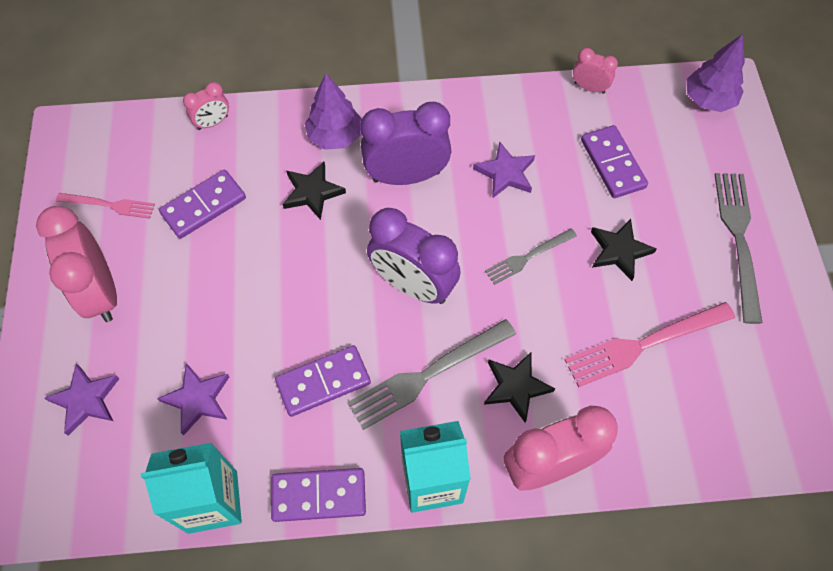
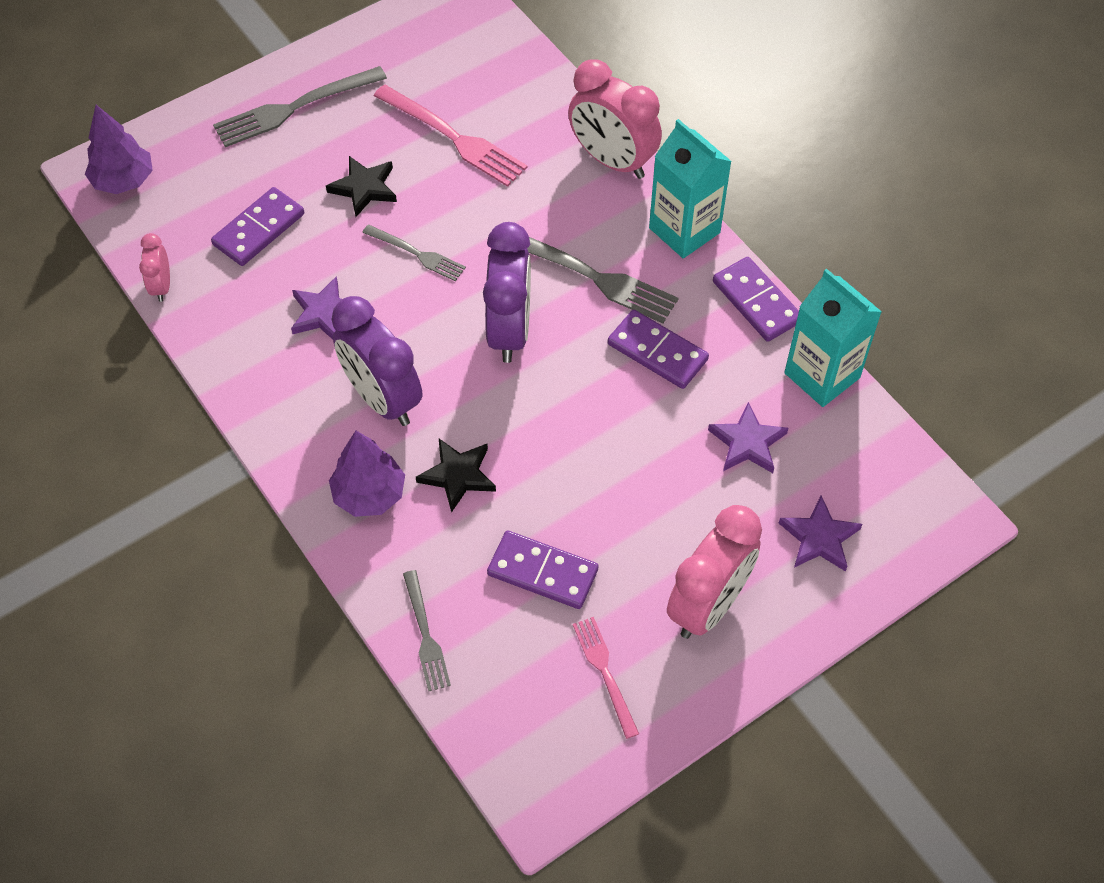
camera: 120 degrees left, 5 degrees down
(213, 122) = (426, 636): pink clock -> grey fork
(516, 387) = (558, 209): black star -> none

